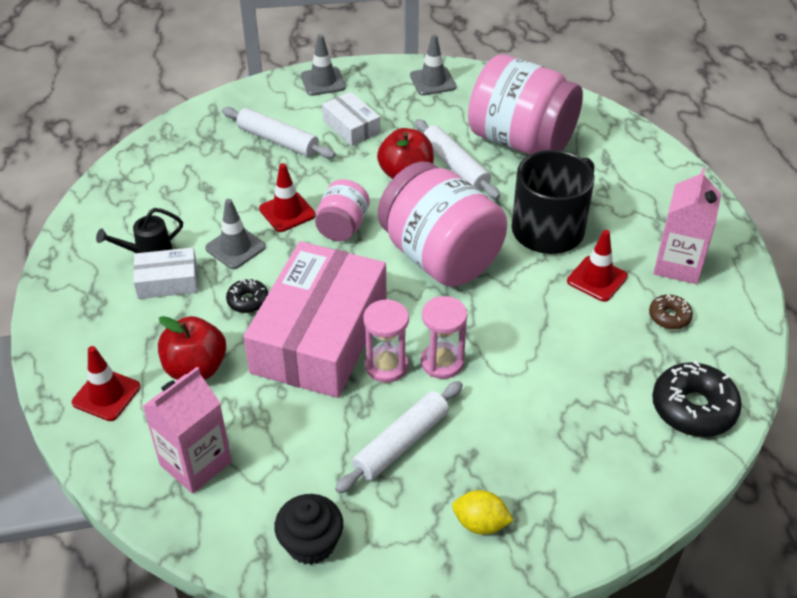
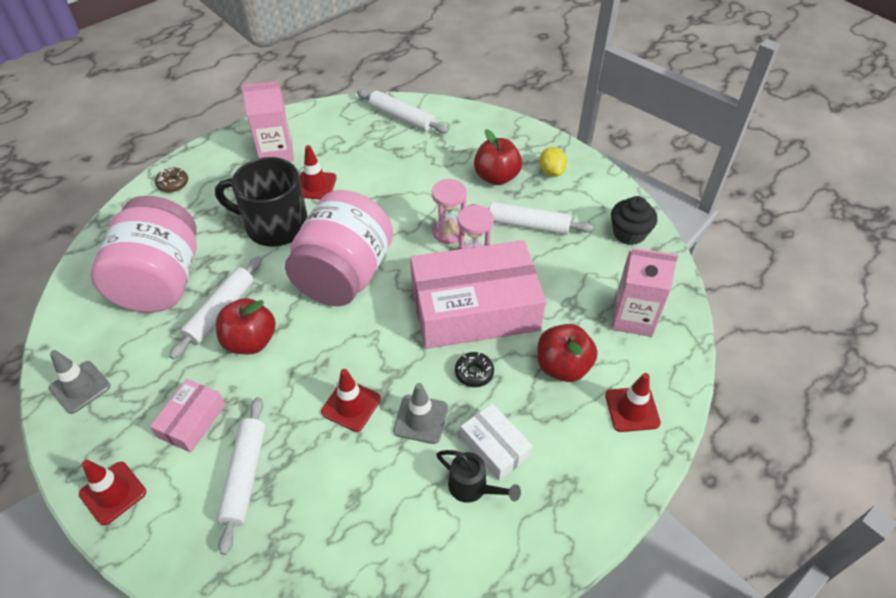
camera: 120 degrees left, 5 degrees up
(323, 81) = (113, 493): grey traffic cone -> red traffic cone
(342, 227) = (346, 353): pink jar -> none
(351, 127) = (192, 421): white box -> pink box
(508, 454) = (496, 177): none -> red apple
(669, 317) = (331, 145): brown donut -> brown donut (173, 184)
(693, 408) = (402, 118): black donut -> white rolling pin

